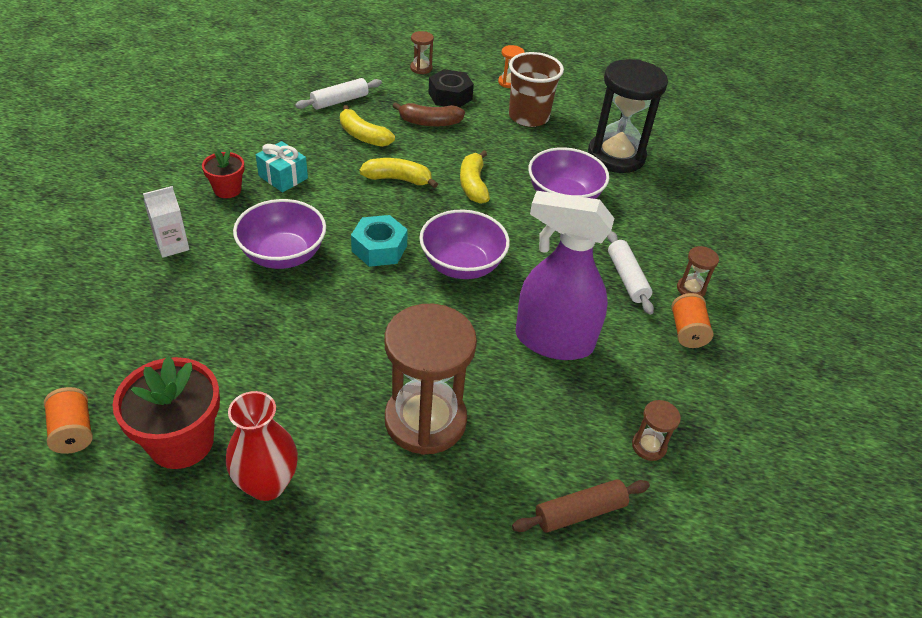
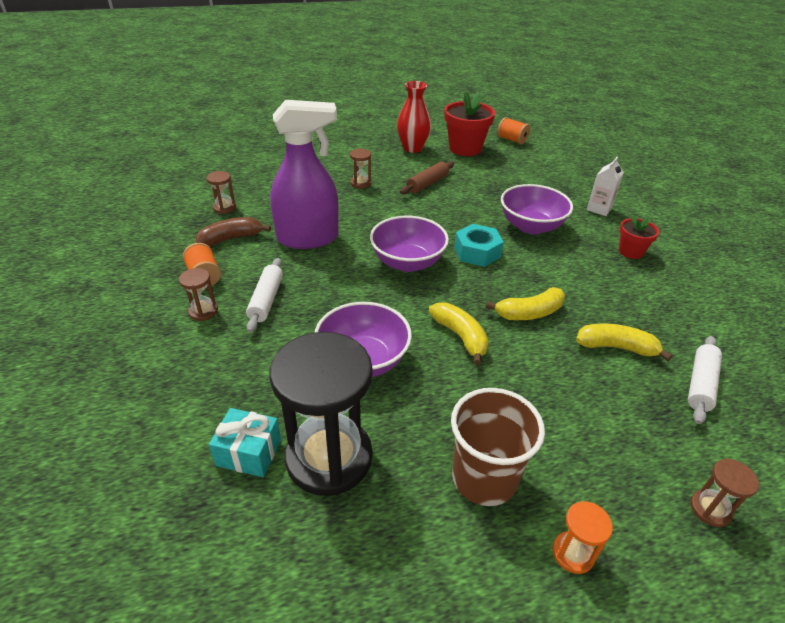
camera: 155 degrees right, 5 degrees down
(283, 177) = (613, 276): turquoise gift -> turquoise gift (249, 452)
(425, 420) = (361, 183): brown hourglass -> brown hourglass, size x0.42
(430, 122) = (581, 401): brown banana -> brown banana (231, 238)
(450, 96) = (611, 465): black nut -> none
(580, 512) = (258, 176): brown rolling pin -> brown rolling pin (427, 184)
(627, 278) = (266, 300): white rolling pin -> white rolling pin turned 45 degrees clockwise

